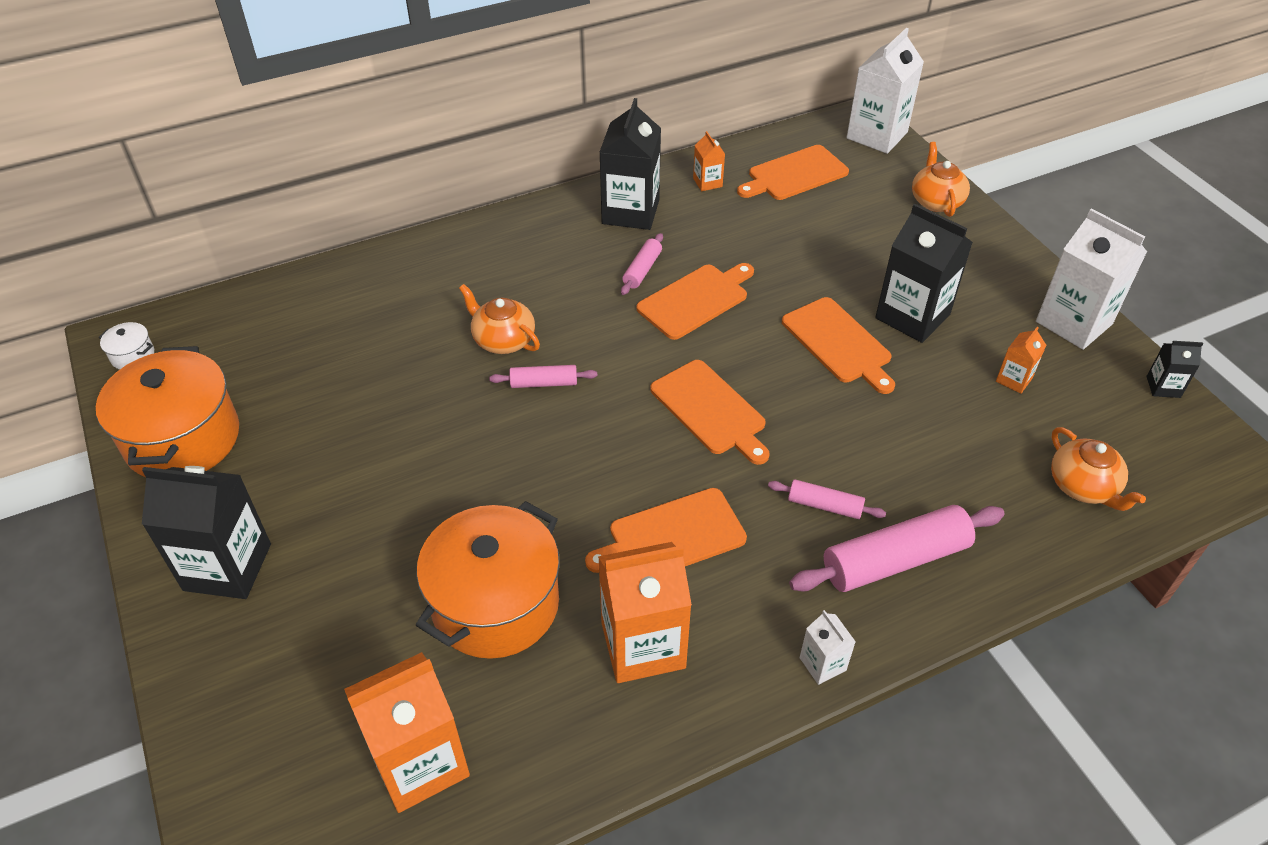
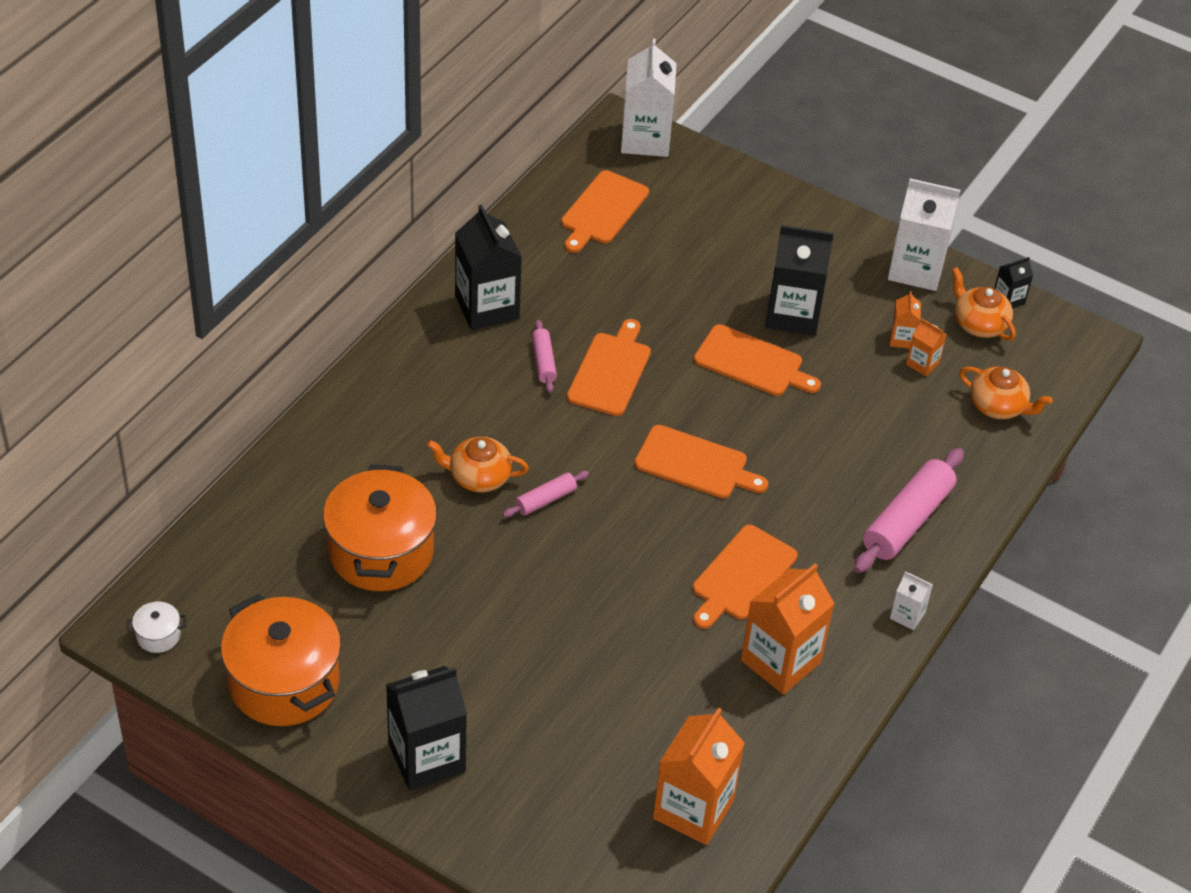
camera: 35 degrees left, 0 degrees up
(495, 604) = (655, 684): orange pot -> orange pot (381, 552)
(707, 182) = (532, 249): orange carton -> orange carton (922, 364)
(824, 506) = (832, 502): pink rolling pin -> none
(936, 201) = (741, 192): orange teapot -> orange teapot (979, 324)

